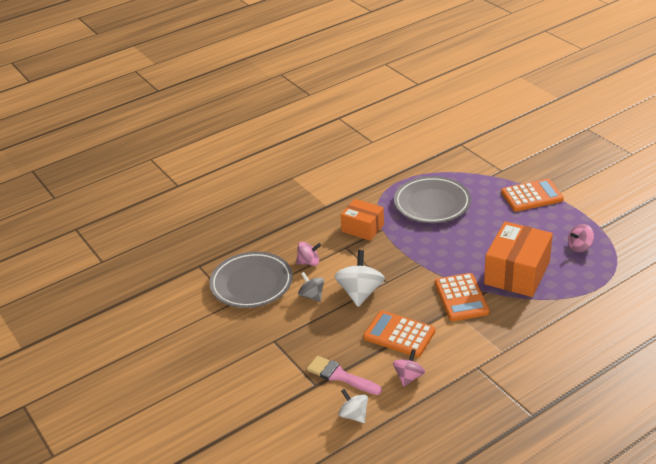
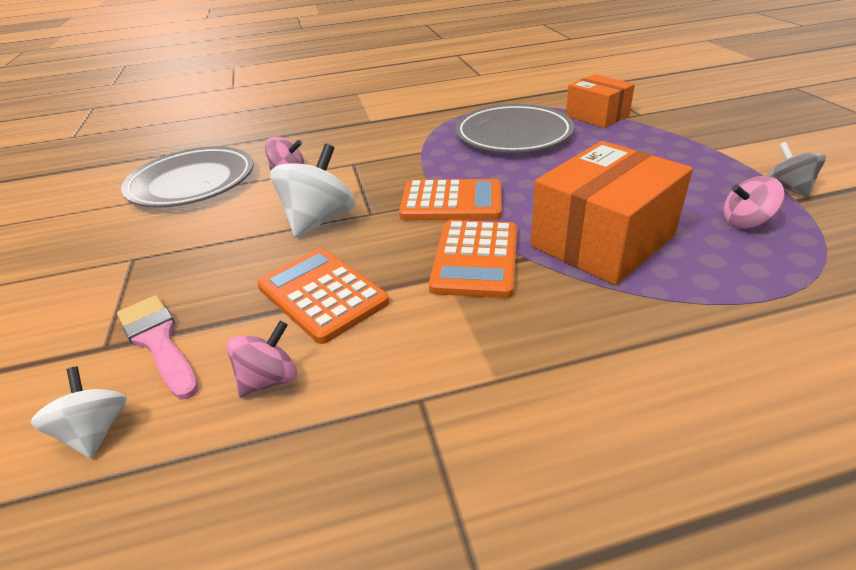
camera: 20 degrees right, 0 degrees up
(312, 296) = (250, 211): grey spinning top -> grey spinning top (787, 188)
(363, 228) = (395, 147): orange box -> orange box (597, 116)
(531, 196) = (677, 145): orange calculator -> orange calculator (451, 202)

